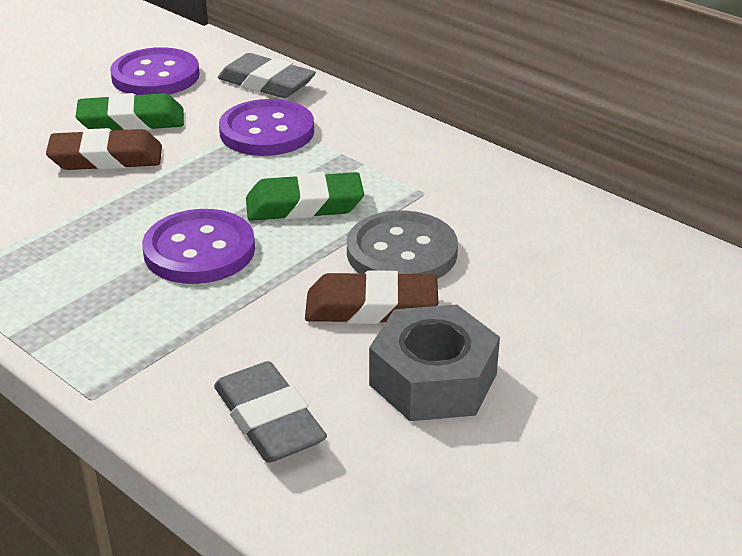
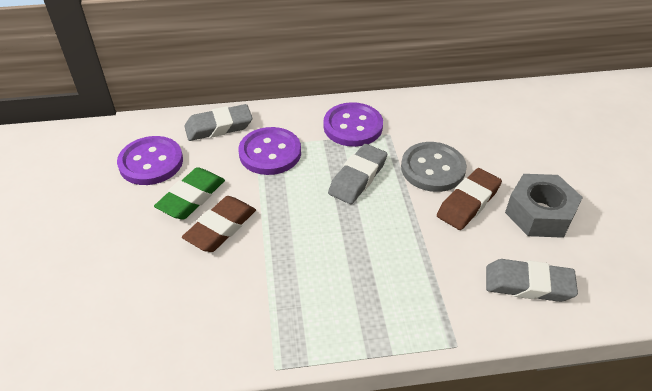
camera: 50 degrees left, 10 degrees up
(199, 250) = (360, 237): purple button -> purple button (353, 126)
(304, 205) = (357, 177): green eraser -> grey eraser

